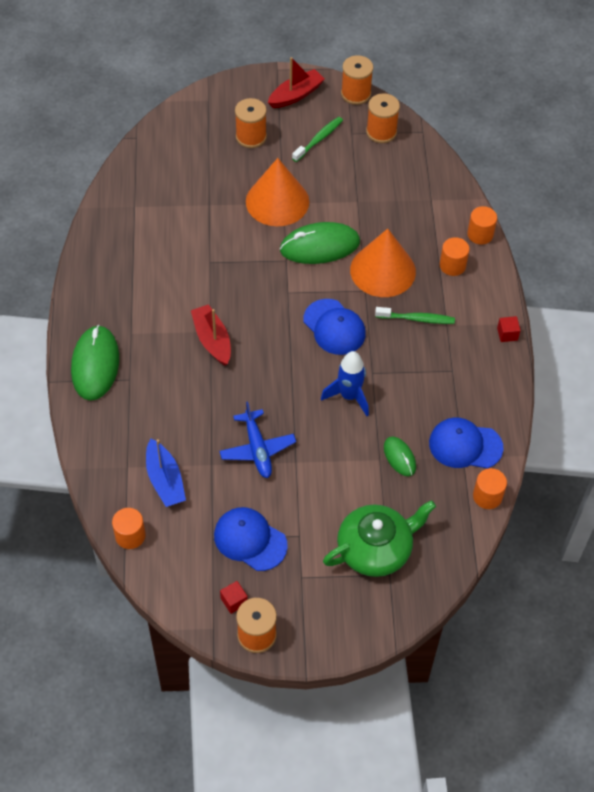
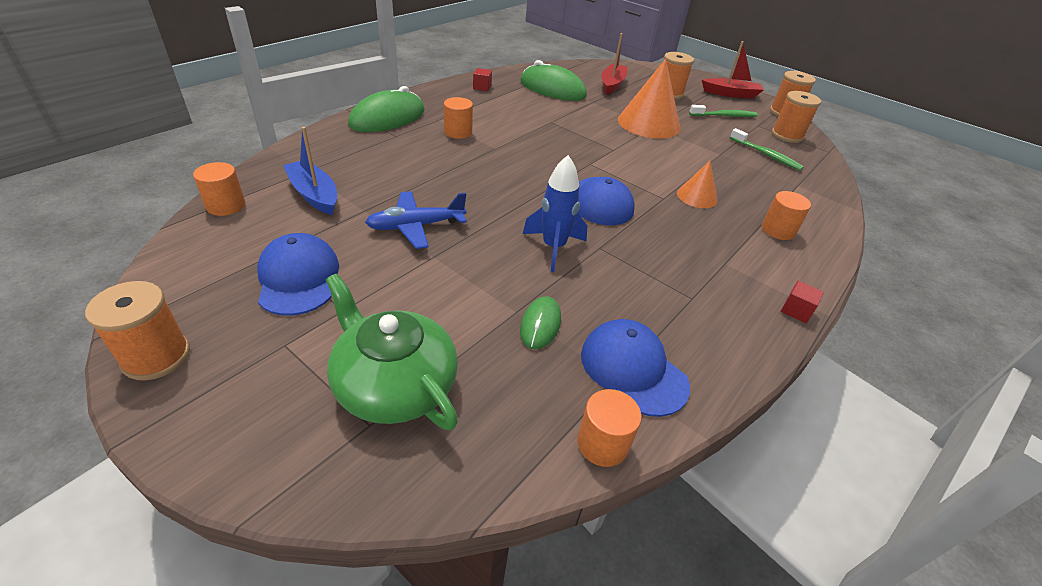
camera: 40 degrees right, 15 degrees down
(165, 480) = (314, 195): blue boat -> blue boat turned 120 degrees clockwise
(212, 340) = (489, 152): red boat -> red boat (612, 84)
(234, 601) = (197, 311): red cube -> red cube (482, 87)
(257, 449) = (415, 226): blue plane -> blue plane turned 45 degrees clockwise
(319, 246) = (654, 157): green mouse -> green mouse (552, 89)
(375, 549) = (394, 384): green teapot -> green teapot turned 150 degrees counterclockwise
(383, 270) = (697, 196): orange cone -> orange cone, size x0.53
(417, 319) = (695, 241): green toothbrush -> green toothbrush (766, 155)
(480, 234) = (833, 228): orange cylinder -> orange cylinder (458, 132)

